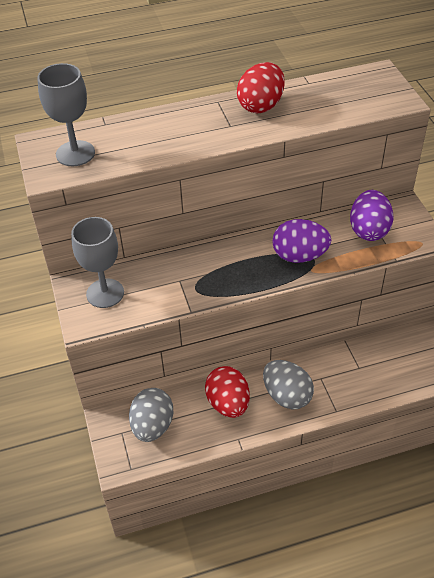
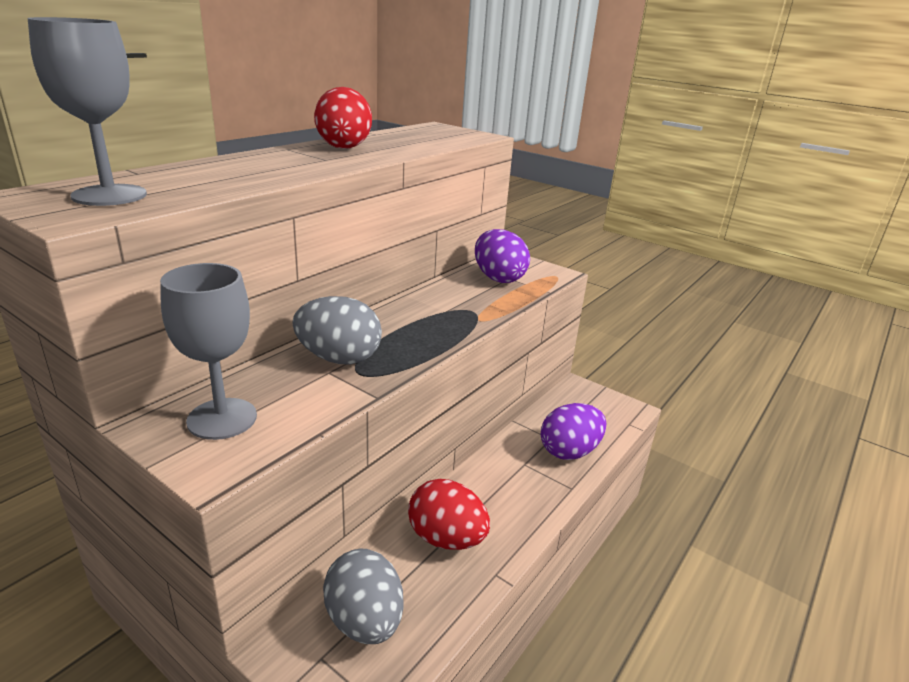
camera: 40 degrees left, 20 degrees down
(287, 396) = (506, 497): grey egg -> grey egg (339, 358)
(299, 256) = (453, 312): purple egg -> purple egg (569, 451)

